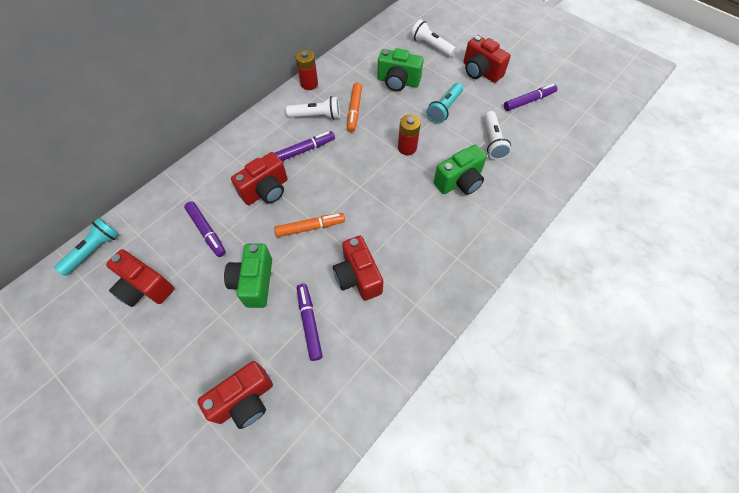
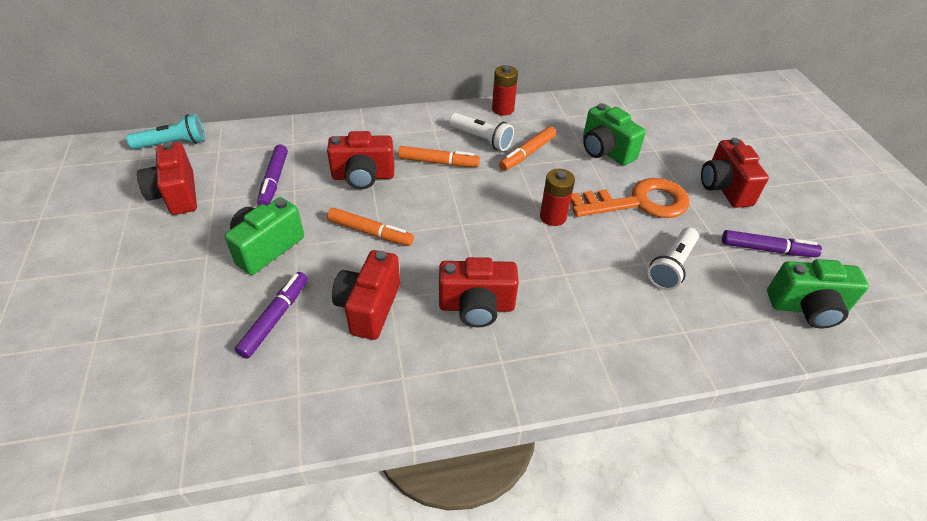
camera: 35 degrees right, 15 degrees down
(245, 400) = (143, 346): red camera -> red camera (476, 307)
(305, 150) = (438, 162): purple marker -> orange marker
(431, 46) = (681, 136): white flashlight -> none
(444, 109) = (638, 202): turquoise flashlight -> orange key
(459, 182) = (584, 284): green camera -> green camera (807, 308)

